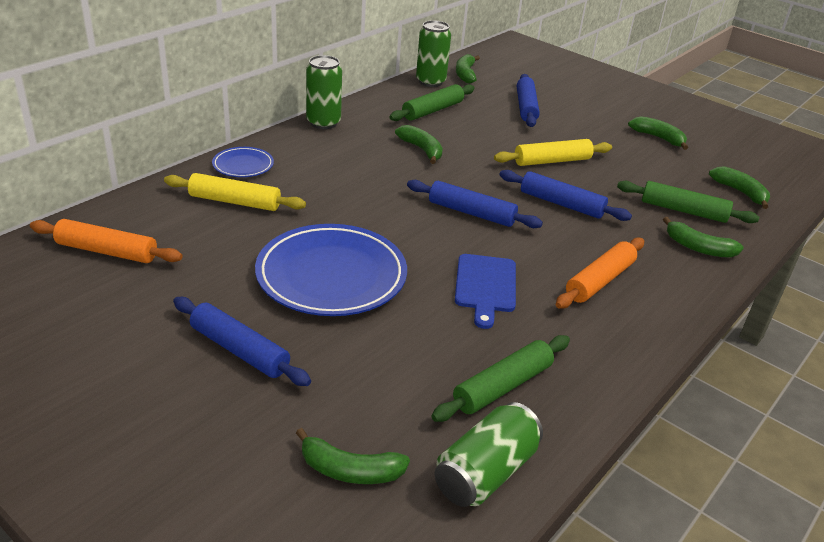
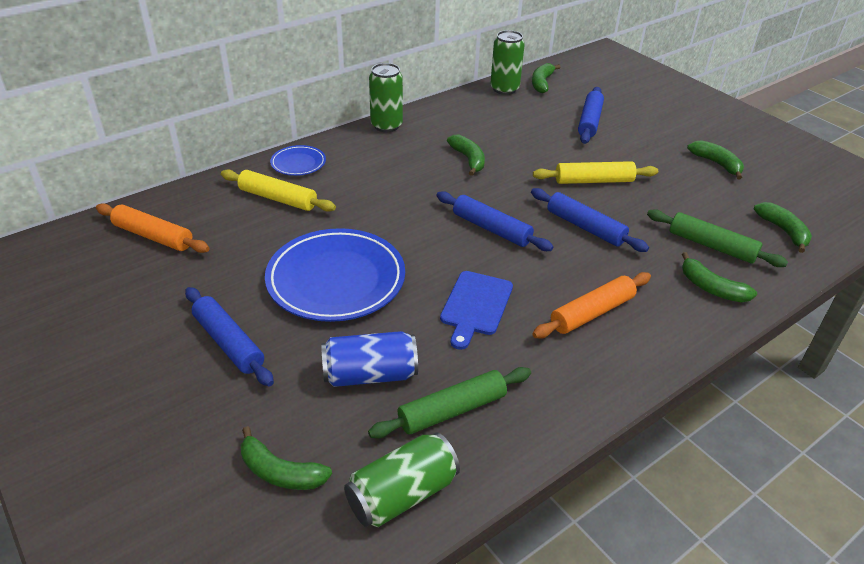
camera: 15 degrees right, 5 degrees up
(405, 363) = (370, 374): none -> blue can
(433, 110) = (495, 119): green rolling pin -> none

